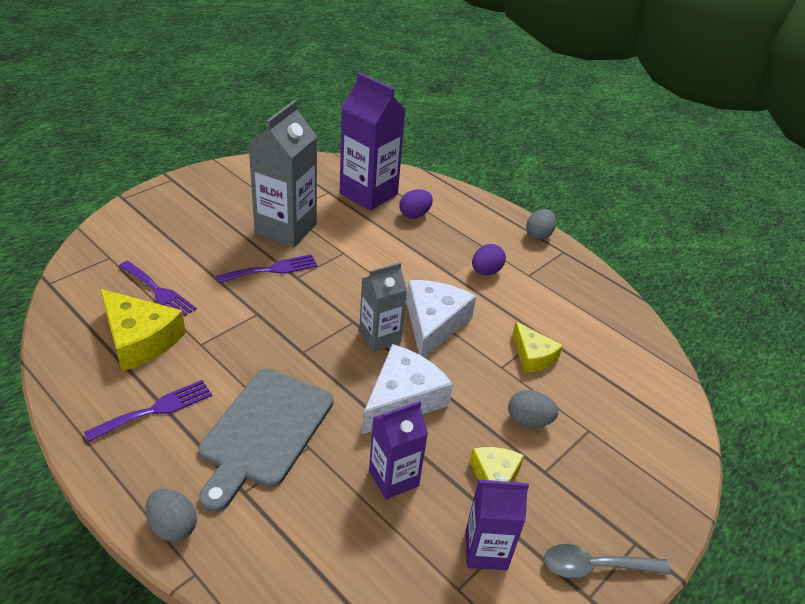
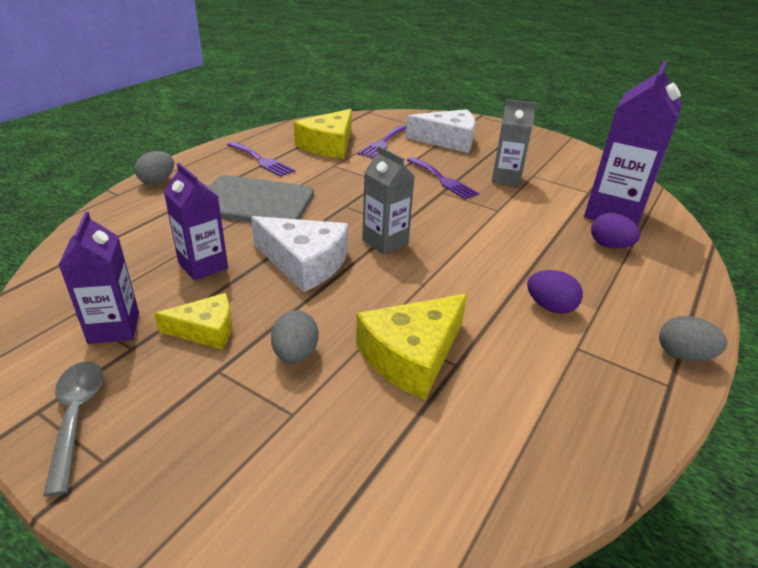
camera: 80 degrees right, 5 degrees down
(286, 229) = (506, 178): grey carton -> grey carton, size x0.60
(433, 323) = (425, 273): white cheese -> white cheese (448, 140)
(533, 355) = (412, 355): yellow cheese -> yellow cheese, size x1.64

